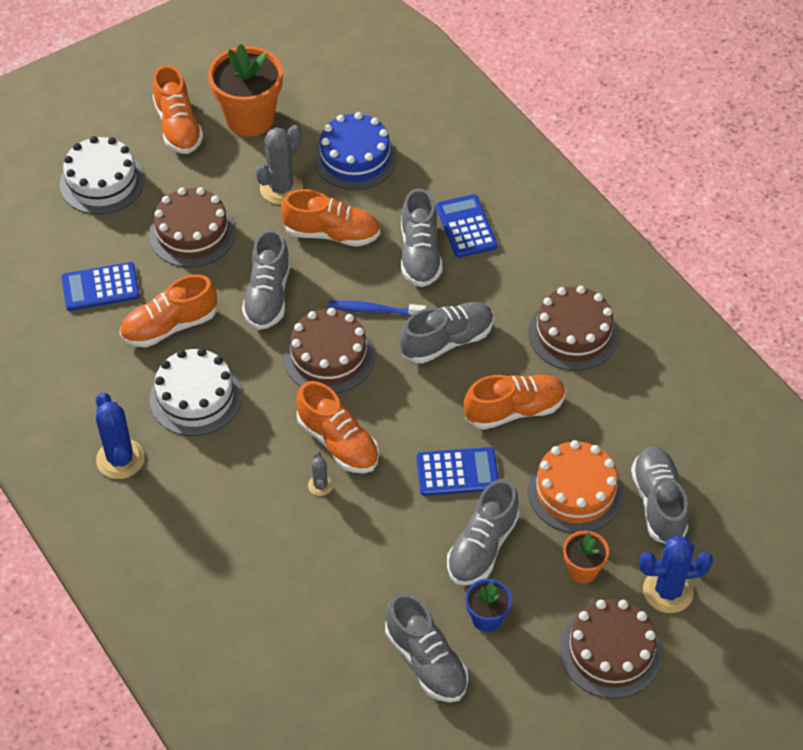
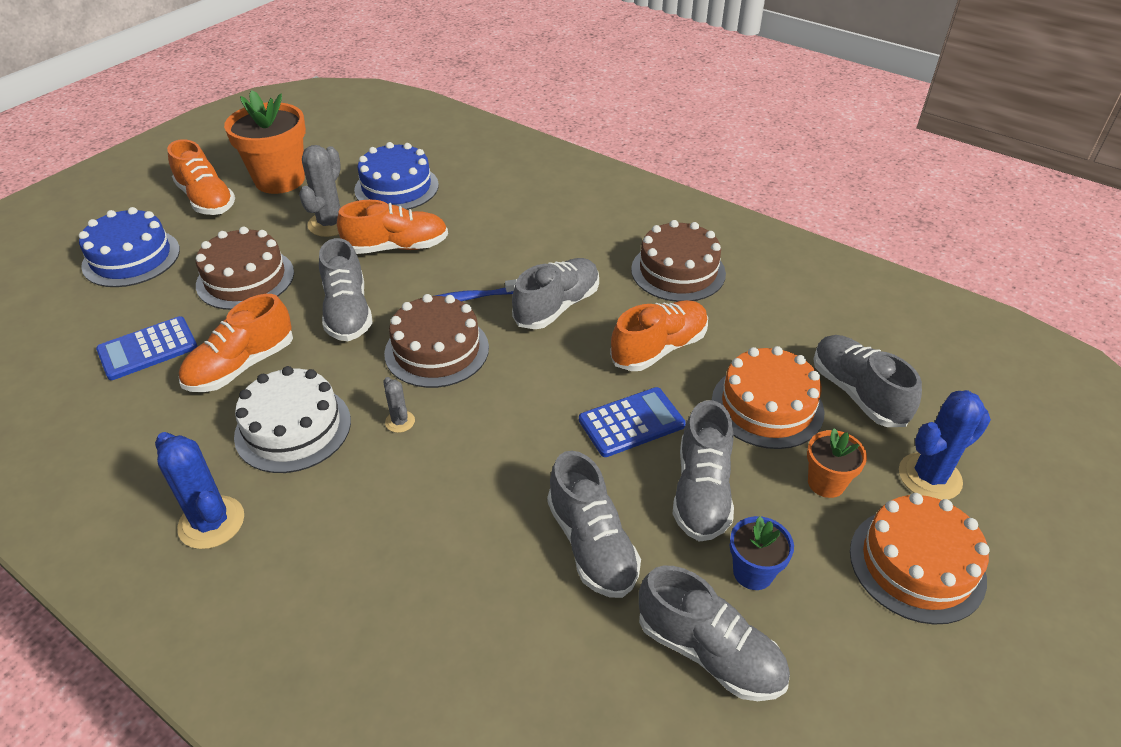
camera: 20 degrees left, 10 degrees down
(102, 182) = (131, 258): white cake -> blue cake
(320, 485) = (480, 480): grey cactus -> grey cactus (400, 422)
(338, 442) = (482, 429): orange shoe -> none
(420, 254) = (494, 244): grey shoe -> grey shoe (592, 544)
(466, 227) = (528, 214): blue calculator -> none
(610, 651) = (916, 564): brown cake -> orange cake

